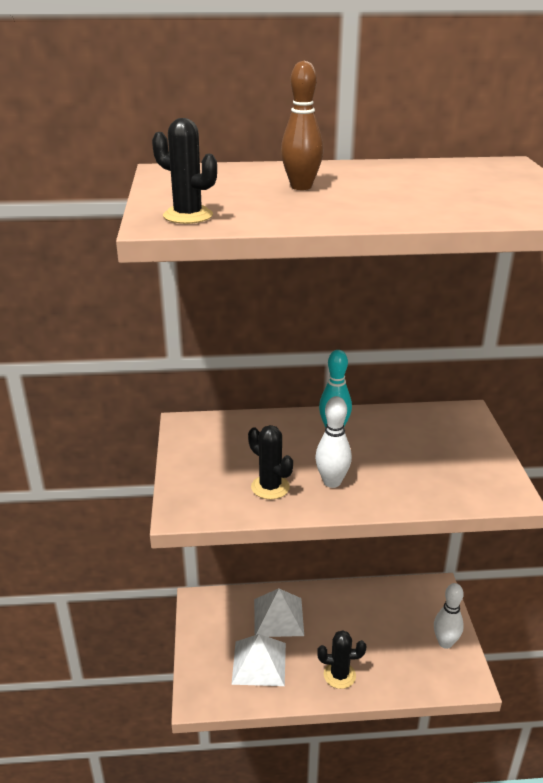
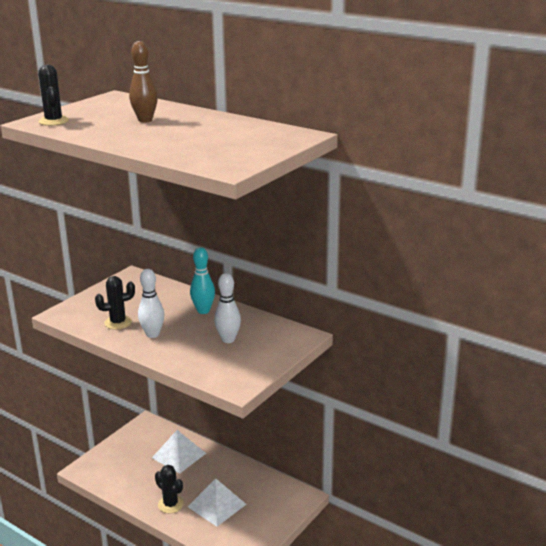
camera: 40 degrees right, 5 degrees down
(259, 663) = (136, 472): white pyramid -> white pyramid (217, 505)
(270, 487) = (118, 322): black cactus -> black cactus turned 75 degrees clockwise
(445, 642) = (260, 527): white bowling pin -> white bowling pin (228, 339)

